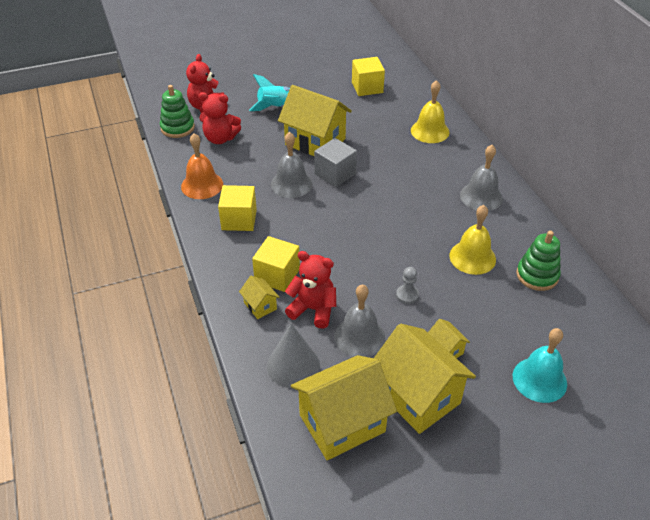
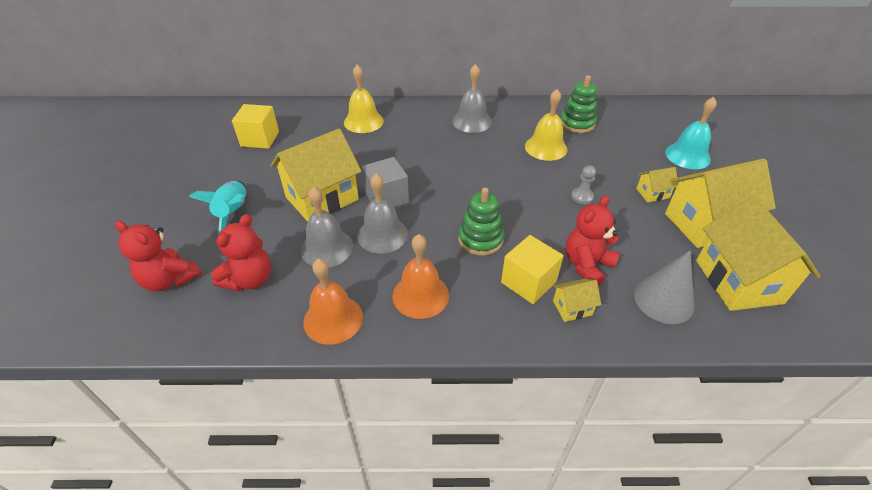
camera: 70 degrees left, 0 degrees up
(177, 128) = (187, 322): green stacking toy -> green stacking toy (480, 239)
(239, 220) = (420, 295): yellow cube -> orange bell
(359, 336) = (629, 241): grey bell -> grey bell (327, 248)

